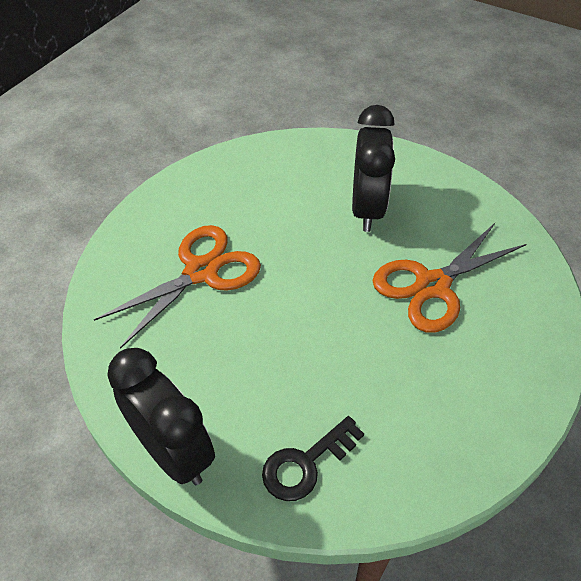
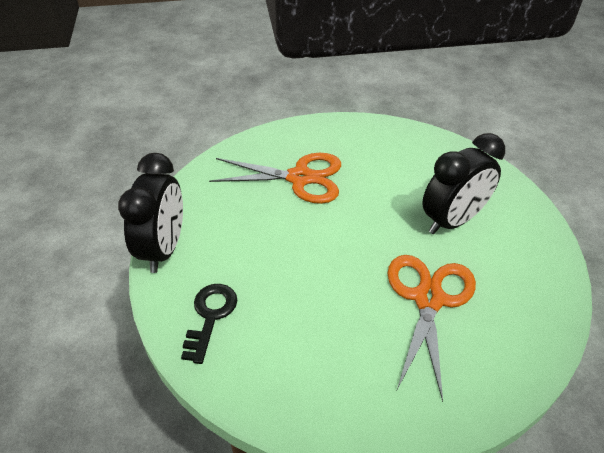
camera: 50 degrees right, 5 degrees down
(305, 463) = (210, 316): black key -> black key turned 90 degrees clockwise
(432, 285) = (429, 299): orange scissors -> orange scissors turned 90 degrees clockwise

